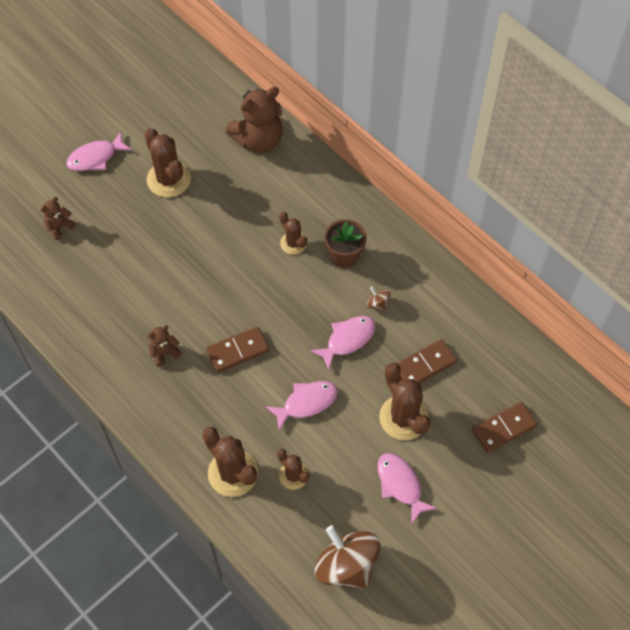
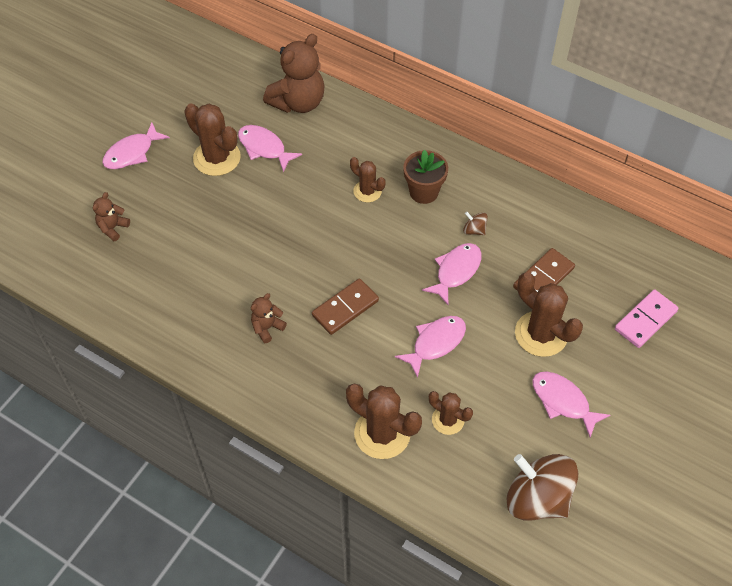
camera: 15 degrees left, 5 degrees down
(214, 179) = (264, 148): none -> pink fish
(504, 428) = (645, 320): brown domino -> pink domino

